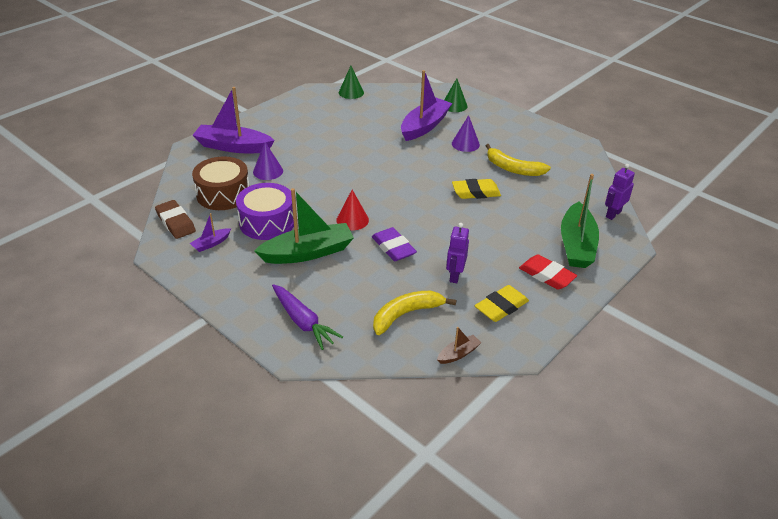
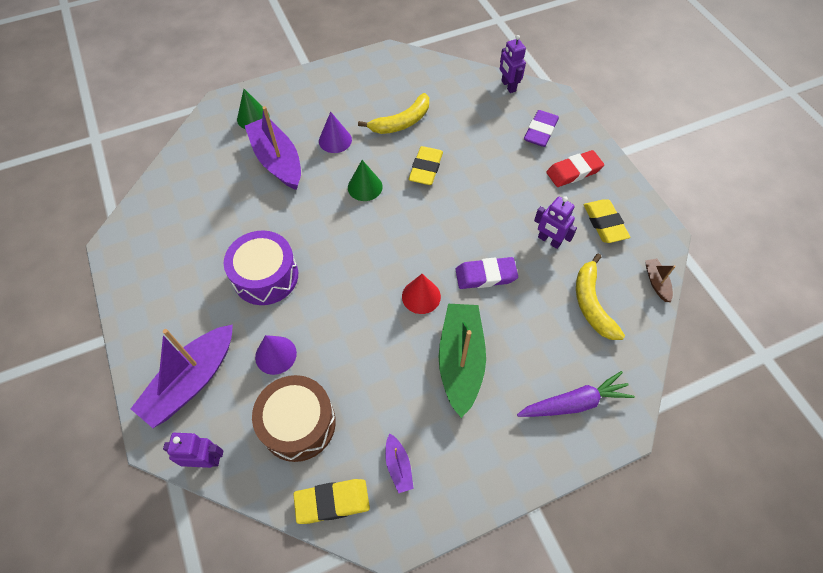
camera: 65 degrees left, 20 degrees up
(175, 222) = (332, 502): brown eraser -> yellow eraser
(184, 167) = (205, 460): none -> purple robot
(267, 222) = (384, 387): purple drum -> purple drum (265, 276)
(351, 92) = (151, 203): green cone -> green cone (365, 187)
(576, 245) = (540, 131): green boat -> purple eraser

